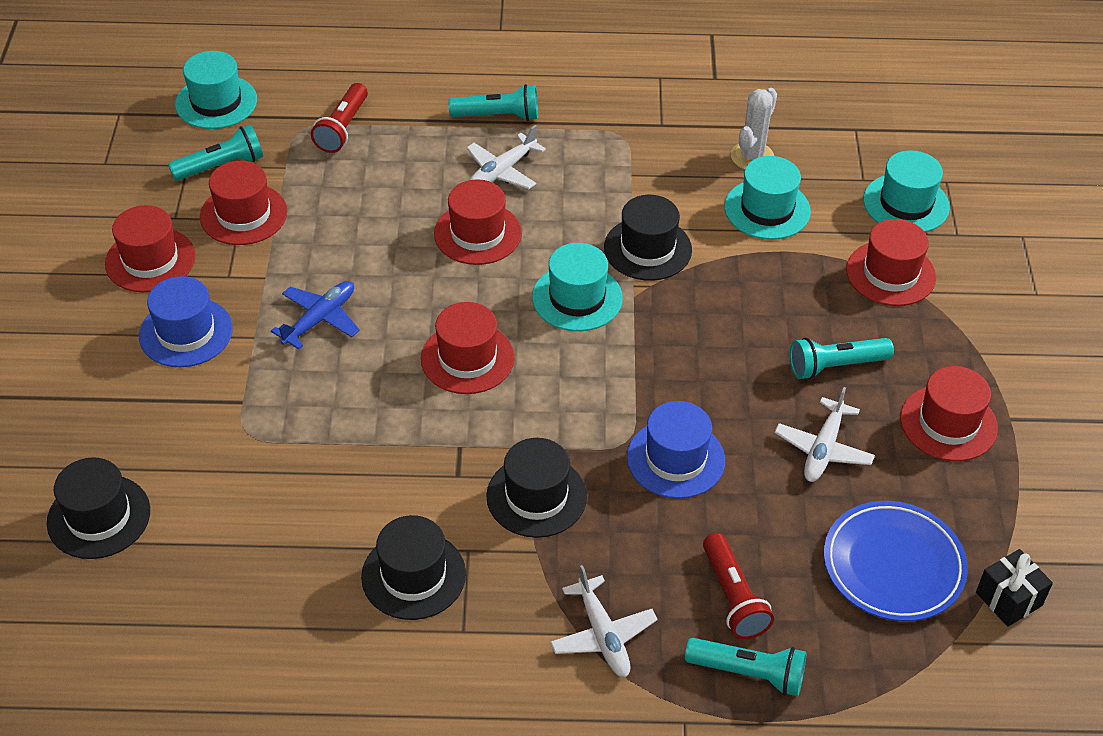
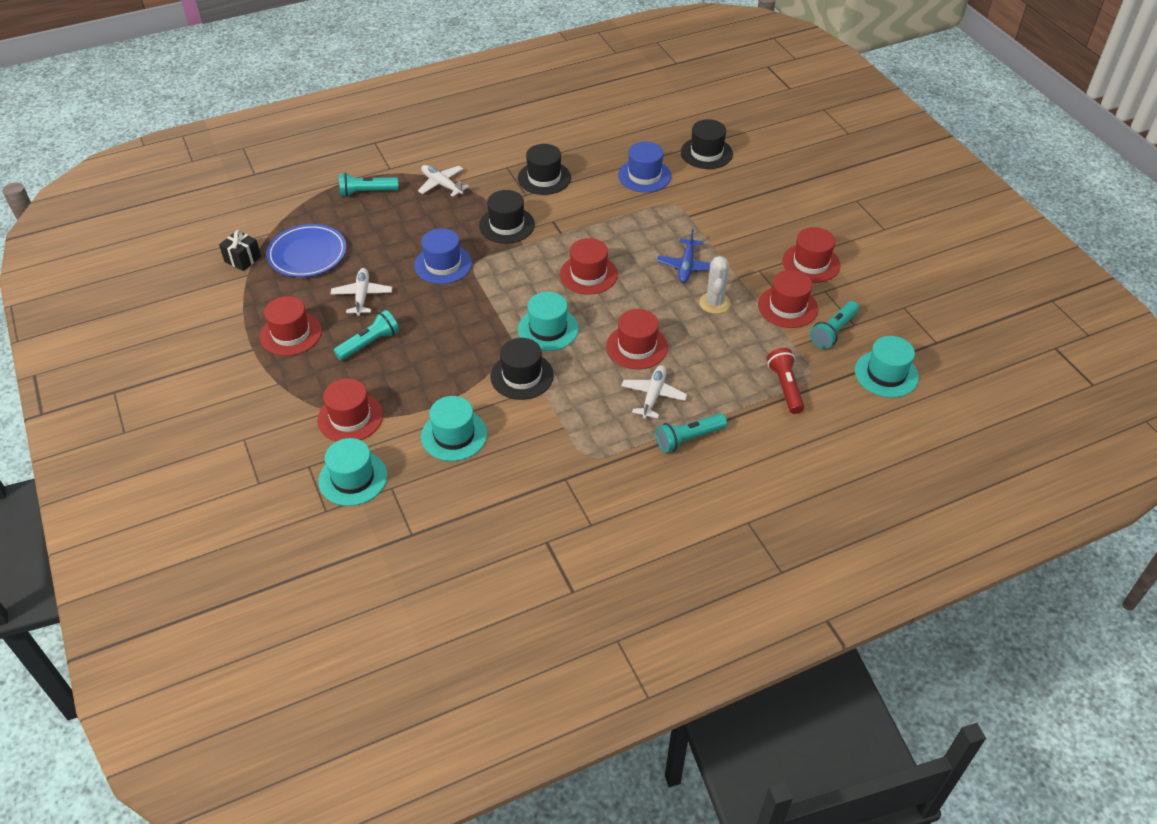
camera: 155 degrees right, 0 degrees up
(186, 332) = (750, 235): blue hat -> blue hat (644, 176)
(733, 597) = (386, 217): red flashlight -> none
(752, 157) = (483, 476): white cactus -> white cactus (714, 303)

